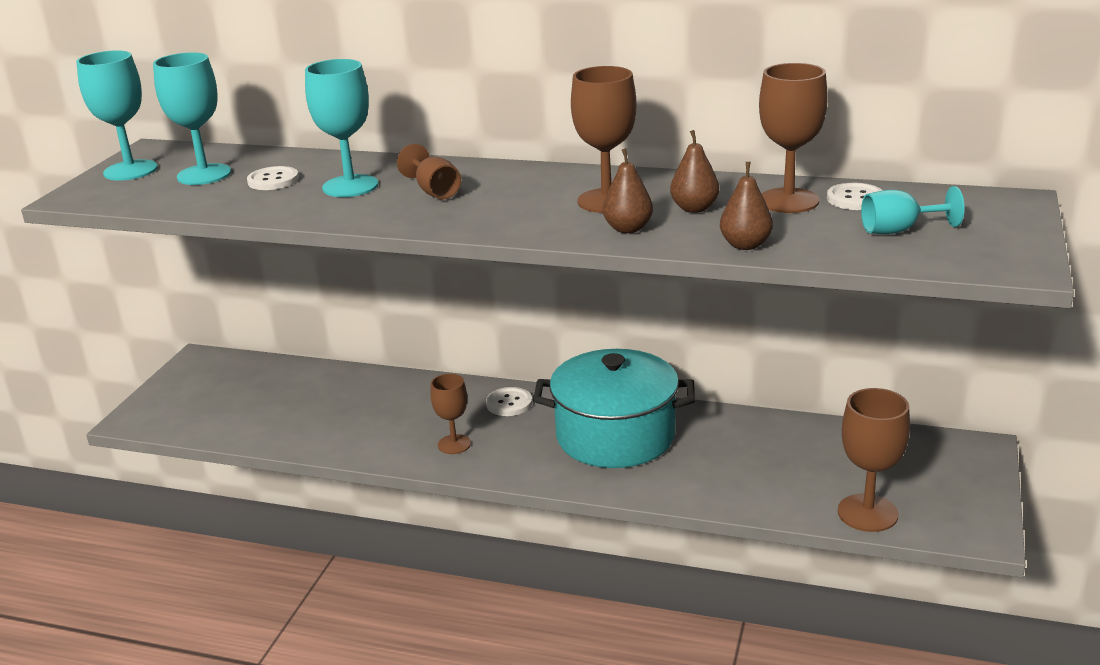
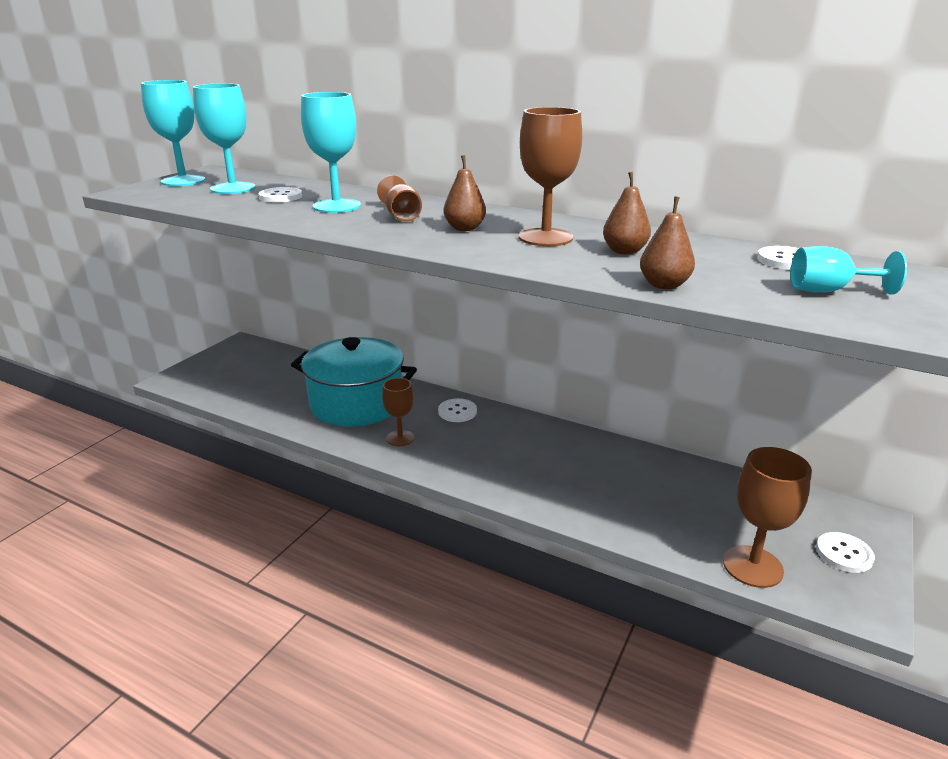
camera: 10 degrees right, 0 degrees up
(615, 436) = (536, 453): turquoise pot -> turquoise pot (356, 403)
(628, 229) = (555, 260): brown pear -> brown pear (465, 228)
(788, 201) = (718, 255): brown goblet -> none
(953, 485) = (844, 554): none -> white button

